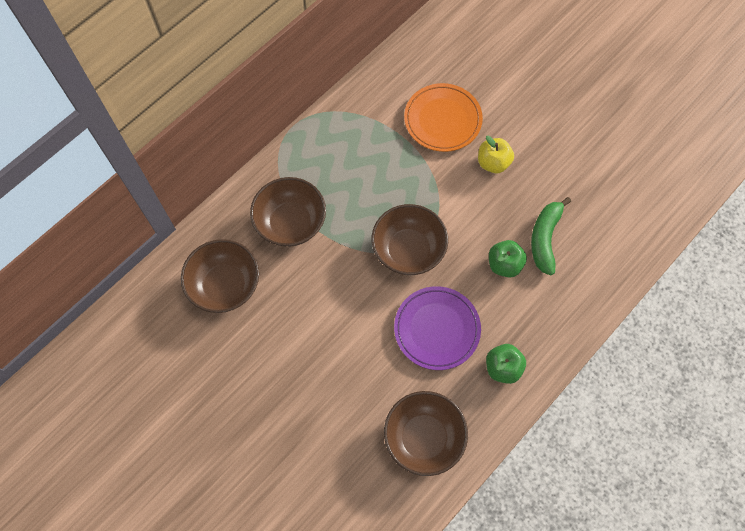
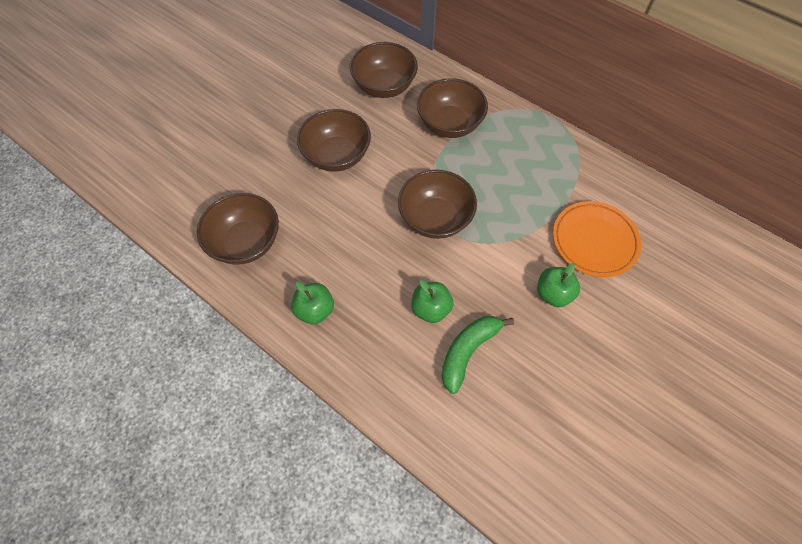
camera: 85 degrees right, 5 degrees down
(320, 342) = (337, 156): none -> brown bowl
(437, 329) = (353, 247): purple plate -> none
(493, 163) = (553, 293): yellow apple -> green apple
(545, 238) = (468, 351): green banana -> green banana turned 60 degrees counterclockwise

